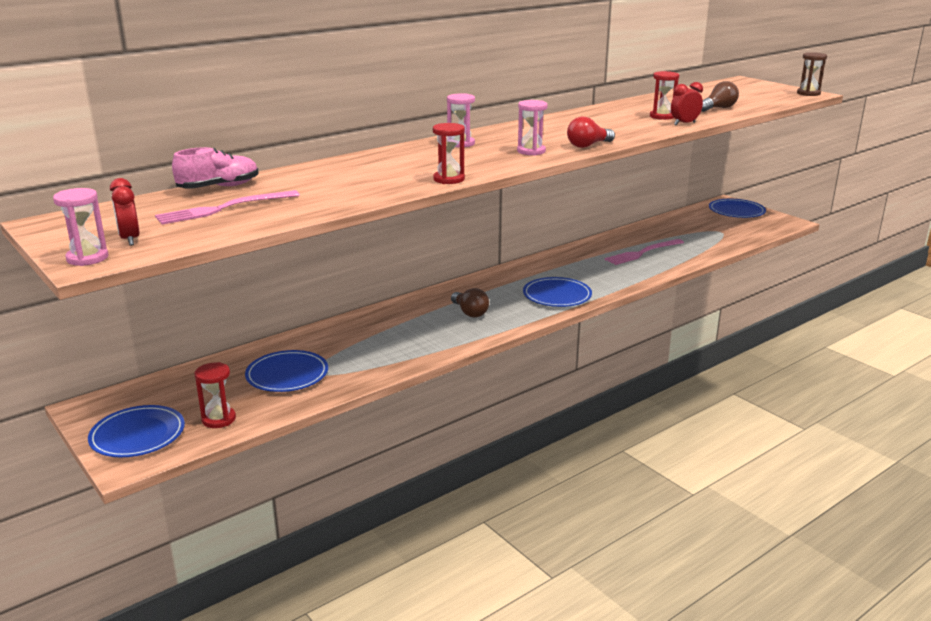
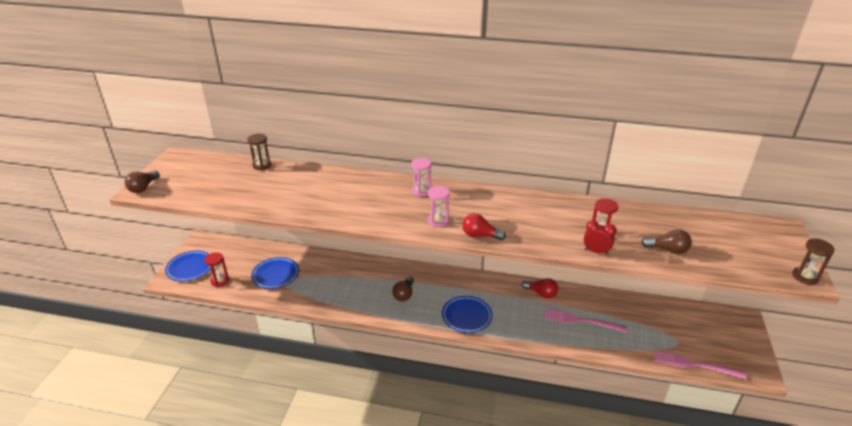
camera: 50 degrees right, 10 degrees up
(87, 258) = (143, 188): pink hourglass -> brown light bulb
(130, 239) = (173, 184): red clock -> none
(219, 187) = (262, 165): pink shoe -> brown hourglass
(224, 208) = (233, 183): pink fork -> pink fork (695, 365)
(449, 179) = (348, 219): red hourglass -> none
(580, 253) = (541, 293): none -> red light bulb
(736, 211) = (734, 332): blue plate -> none

